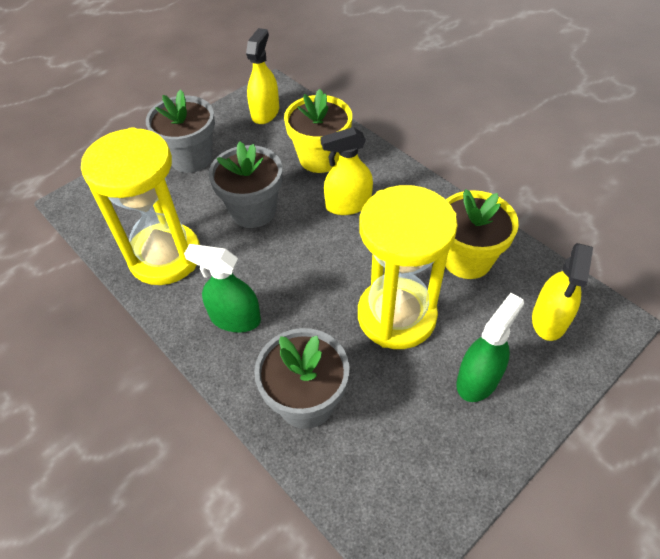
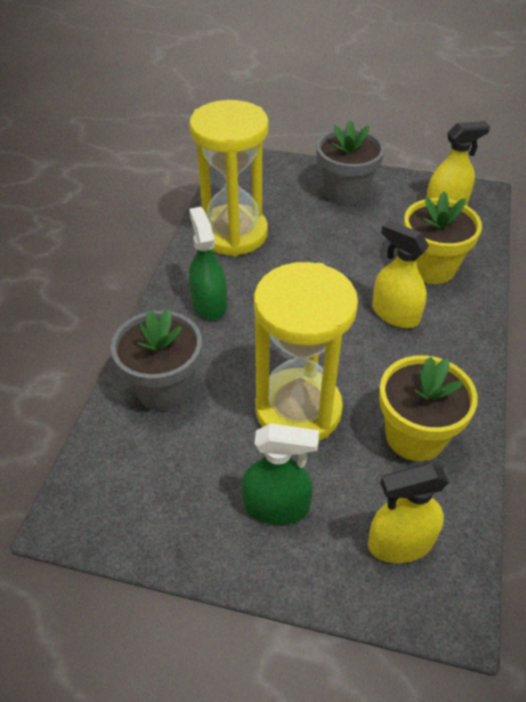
camera: 55 degrees right, 5 degrees down
(253, 211) = (326, 257): grey flower pot -> none

